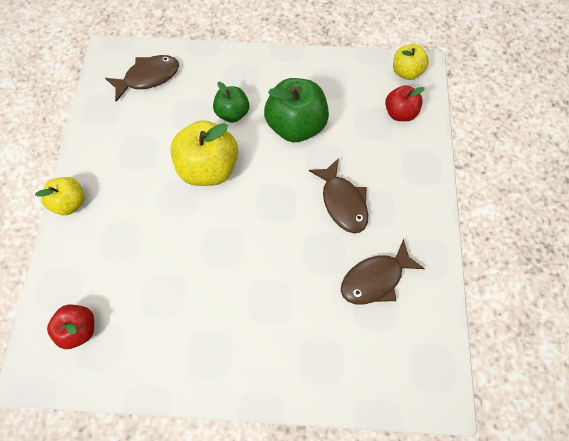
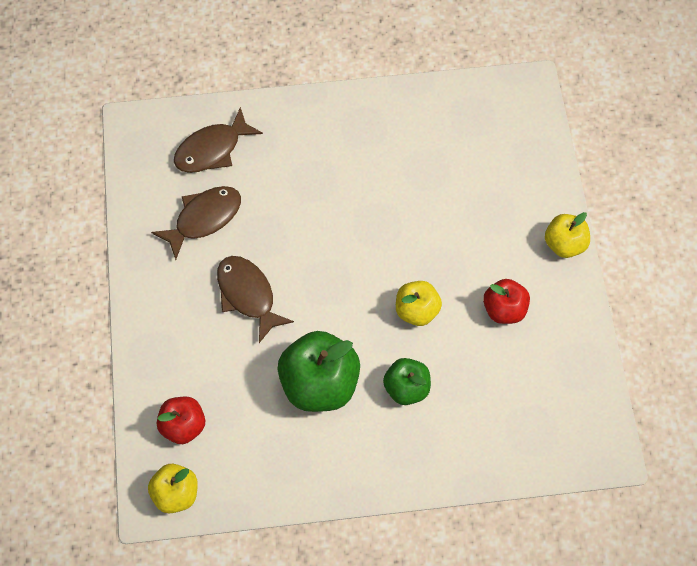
camera: 170 degrees right, 5 degrees down
(80, 328) = (499, 128): red apple -> red apple (504, 310)
(148, 77) = (536, 423): brown fish -> brown fish (212, 149)
(209, 167) = (417, 311): yellow apple -> yellow apple, size x0.58

